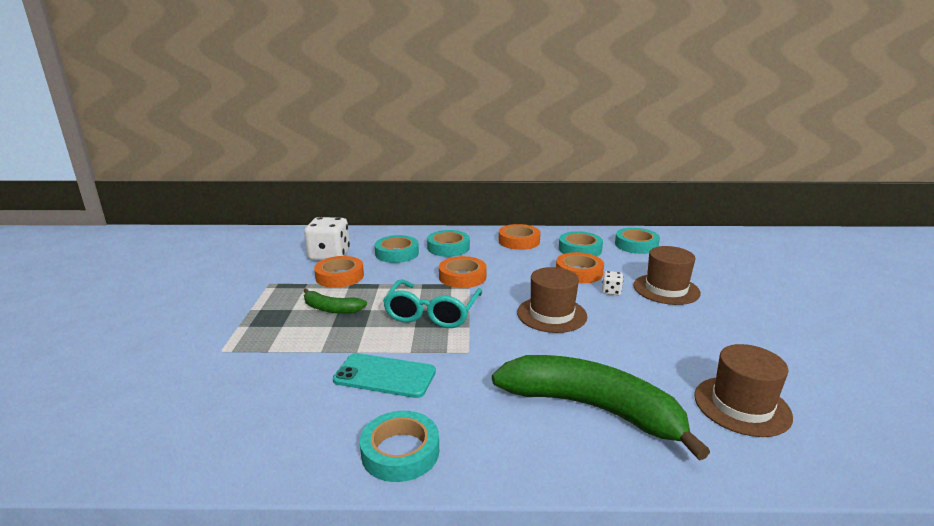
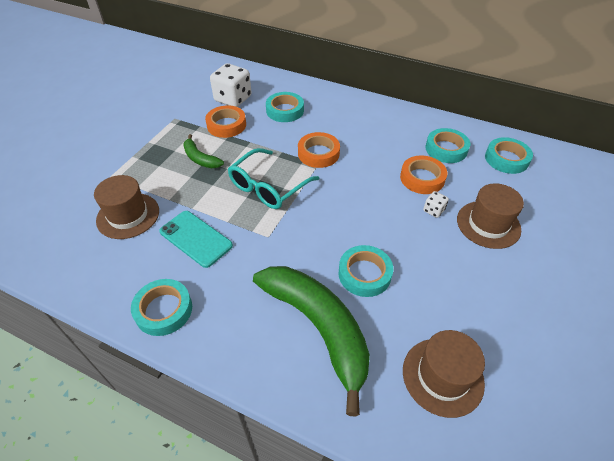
camera: 25 degrees right, 25 degrees up
(448, 247) = (330, 115): turquoise tape -> turquoise tape (364, 274)
(519, 241) = (397, 123): orange tape -> none
(551, 314) = (360, 220): brown hat -> brown hat (128, 215)

